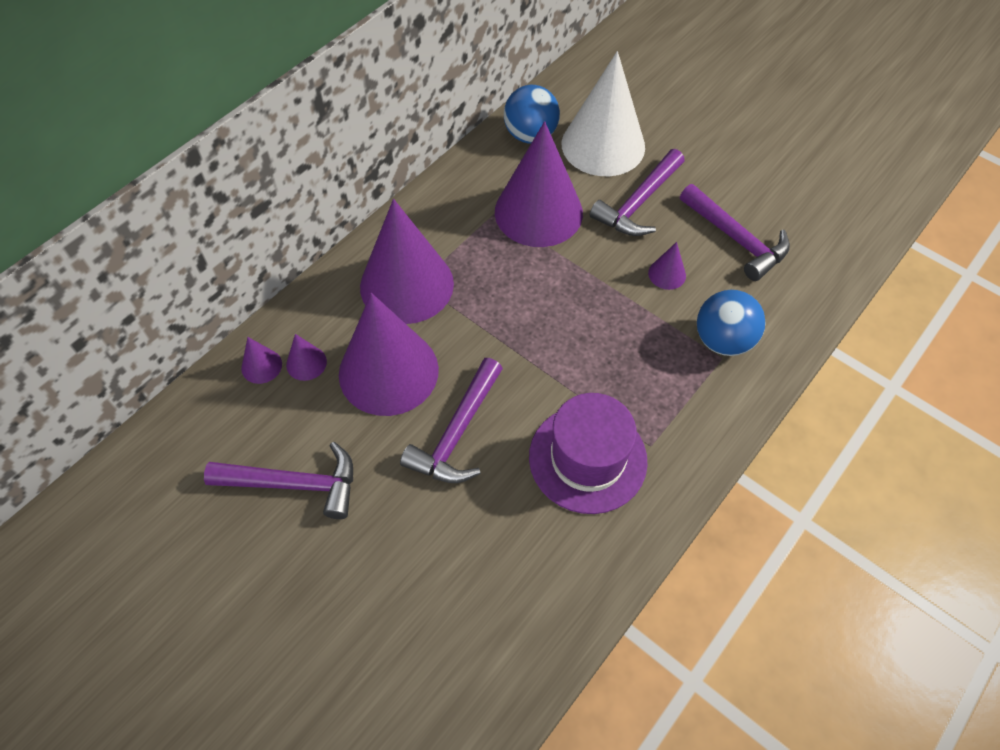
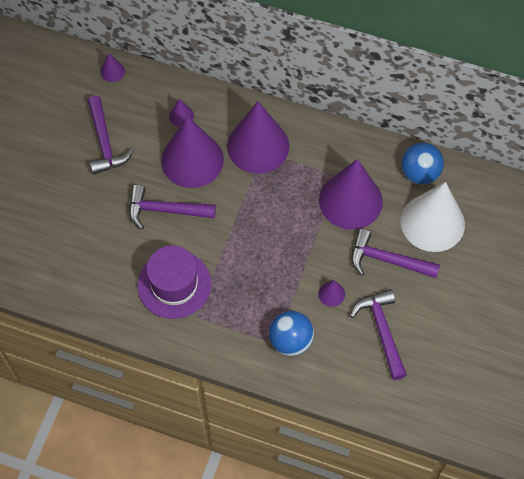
camera: 70 degrees right, 5 degrees up
(261, 366) = (170, 95): purple cone -> purple cone (112, 71)
(735, 239) = (382, 331): purple hammer -> purple hammer turned 135 degrees clockwise

